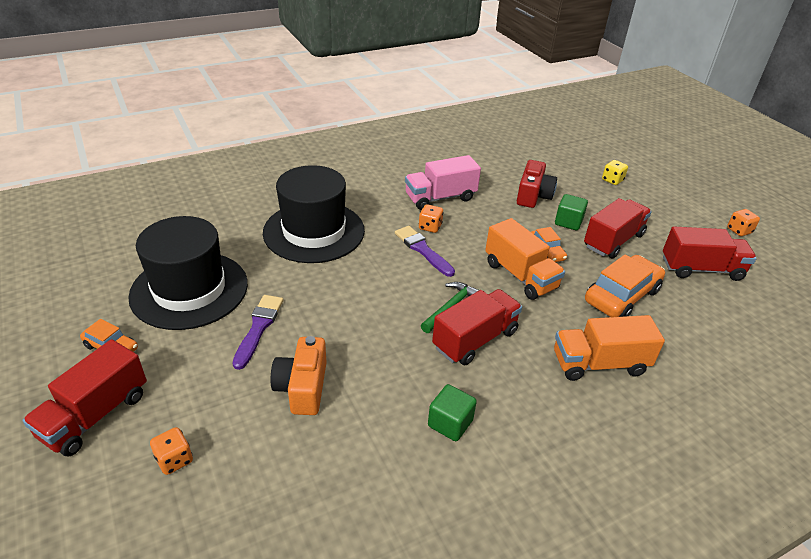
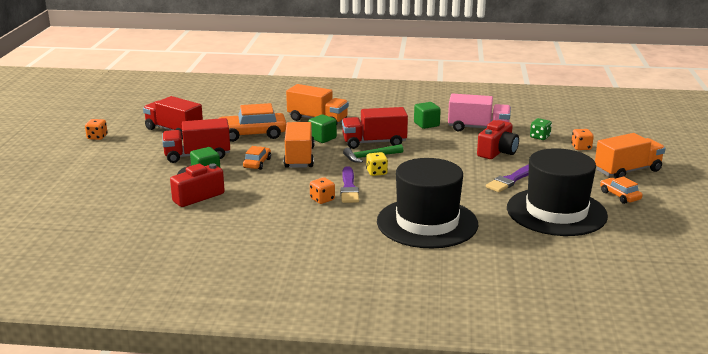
camera: 145 degrees left, 15 degrees down
(95, 415) = (627, 171): red truck -> orange truck
(253, 466) = (539, 137): none -> green dice
(302, 387) = (497, 152): orange camera -> red camera
(440, 198) = (281, 217): pink truck -> pink truck (478, 128)
(542, 322) = (322, 138): none -> green cube
(612, 180) = (103, 187): yellow dice -> yellow dice (376, 172)

